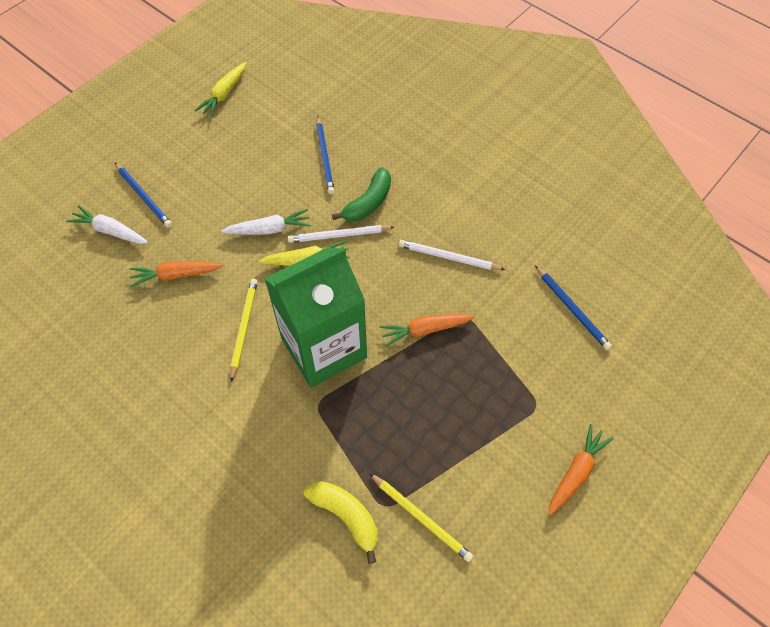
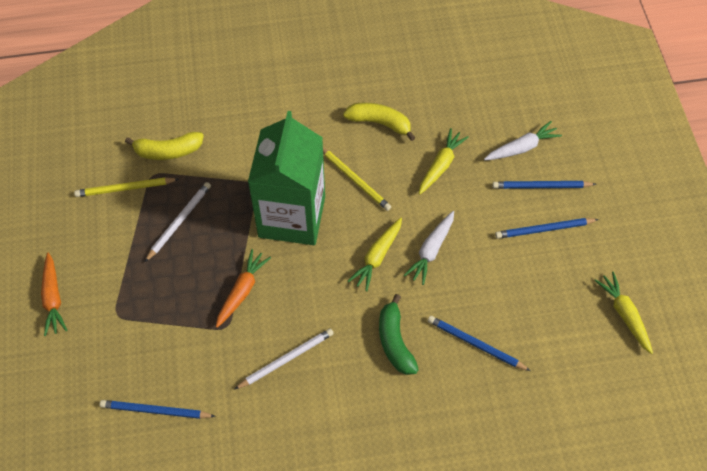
camera: 130 degrees right, 0 degrees up
(162, 352) = (380, 123): none -> yellow banana
(176, 275) = (441, 165): orange carrot -> yellow carrot
(186, 172) = (544, 229): none -> blue pencil
(339, 235) = (380, 295): white pencil -> white pencil (179, 221)

